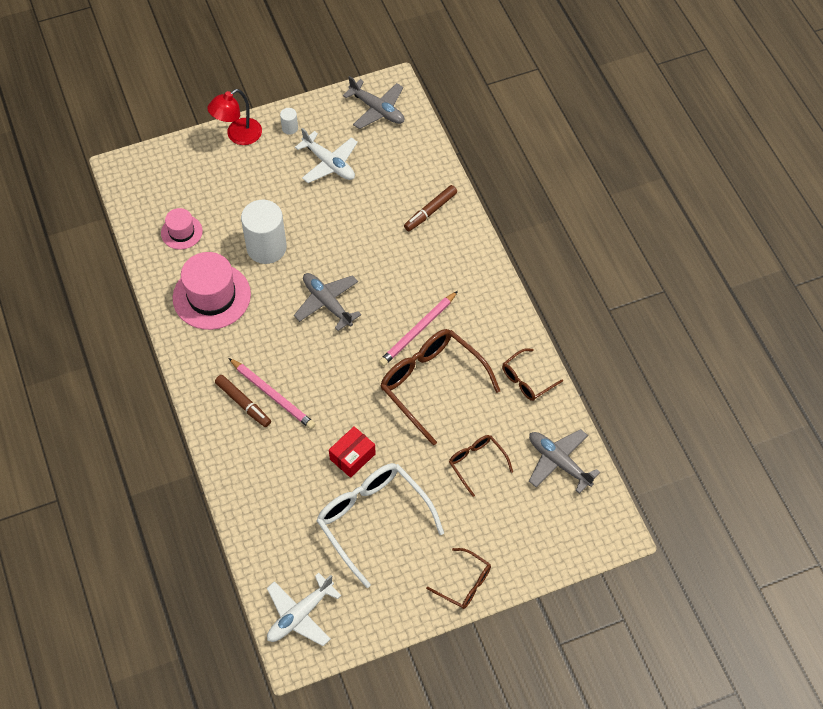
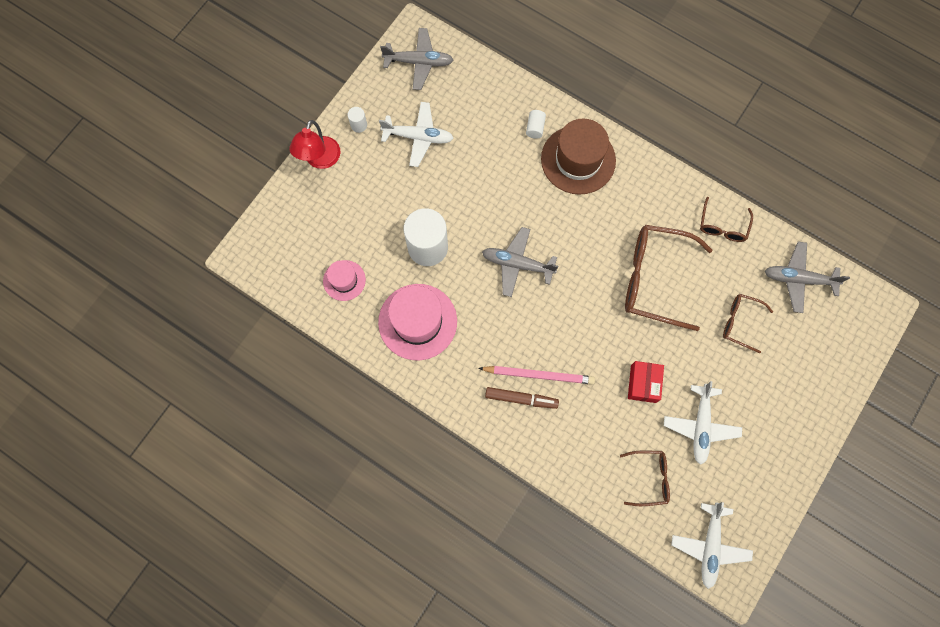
camera: 35 degrees left, 15 degrees up
(372, 519) = (700, 426): white glasses -> white plane
(418, 330) = (607, 240): pink pencil -> none
(430, 211) = (535, 128): brown marker -> white cylinder
(446, 256) = (578, 160): none -> brown hat
(465, 583) = (809, 429): brown glasses -> brown glasses (649, 478)

